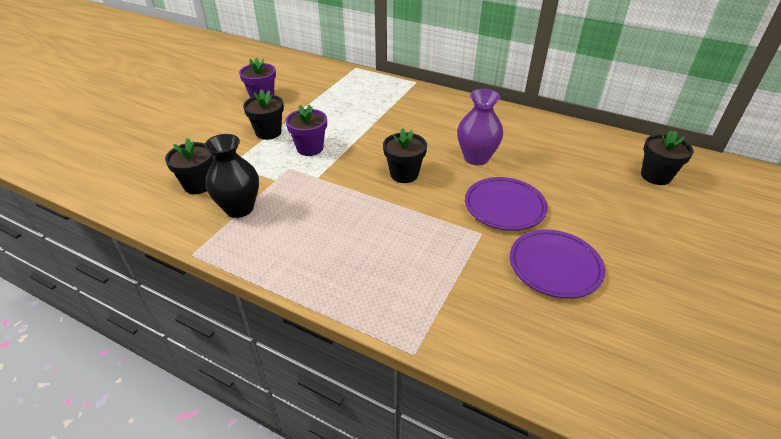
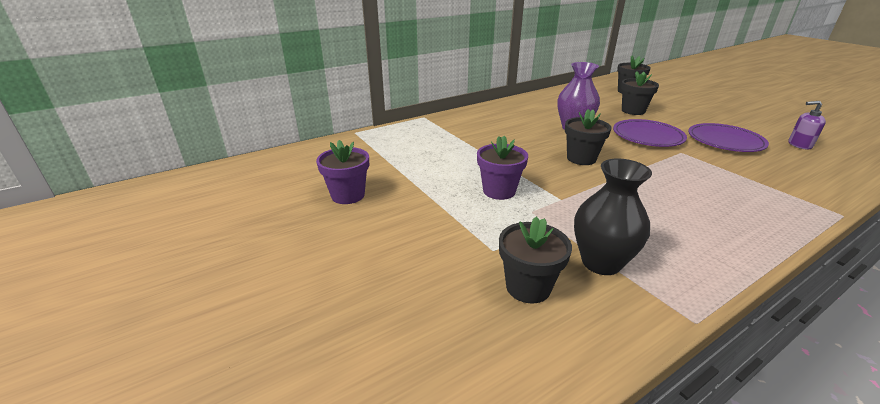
camera: 60 degrees left, 10 degrees down
(268, 132) = (439, 208): black flower pot -> black flower pot (633, 111)
(618, 337) = (799, 145): none -> purple soap dispenser

